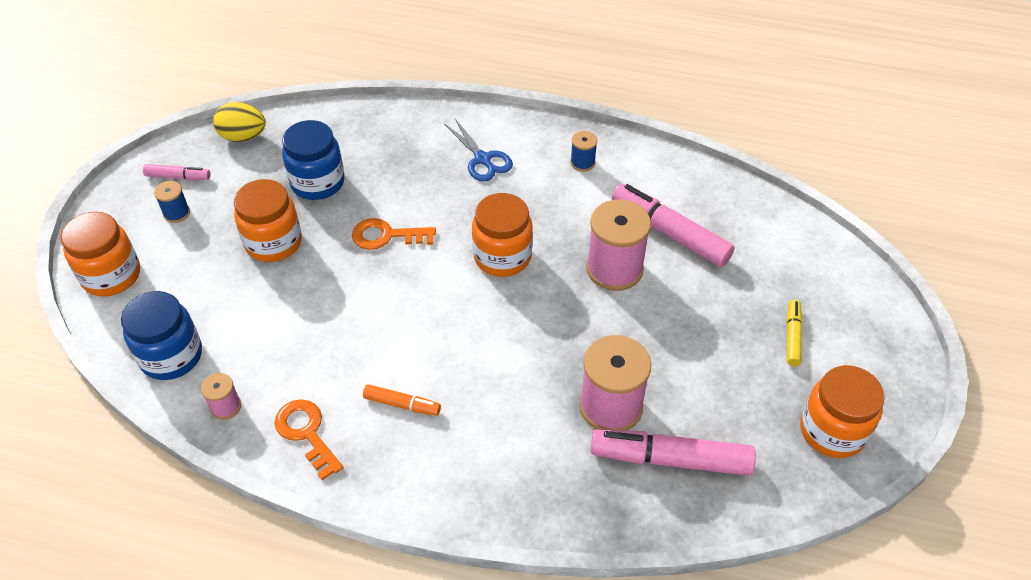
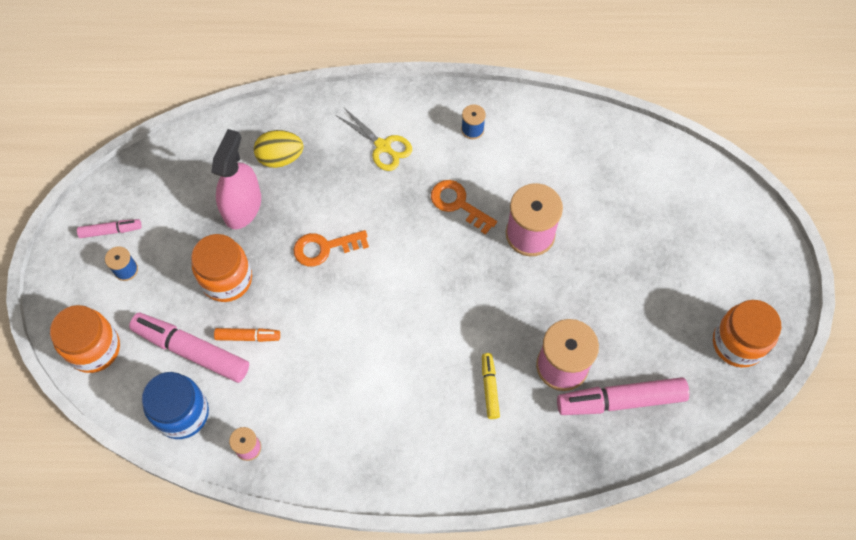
camera: 15 degrees left, 15 degrees up
(243, 137) = (154, 172): yellow egg -> yellow egg (280, 157)
(307, 433) = (325, 454): orange key -> orange key (458, 204)
(317, 182) = (242, 206): blue jar -> pink spray bottle
(402, 404) = (394, 407): orange marker -> orange marker (248, 337)
(482, 159) = (383, 146): blue scissors -> yellow scissors
(502, 257) = (432, 245): orange jar -> none
(669, 233) = (566, 186): pink marker -> pink marker (191, 350)
(792, 336) = (690, 264): yellow marker -> yellow marker (489, 387)

